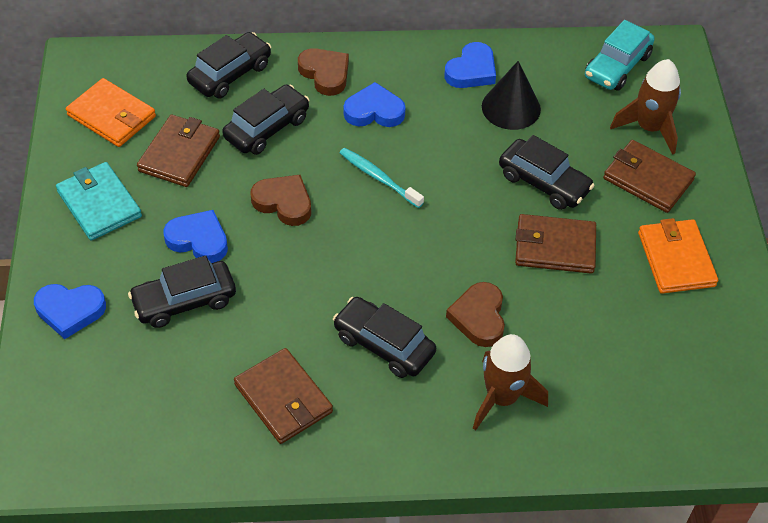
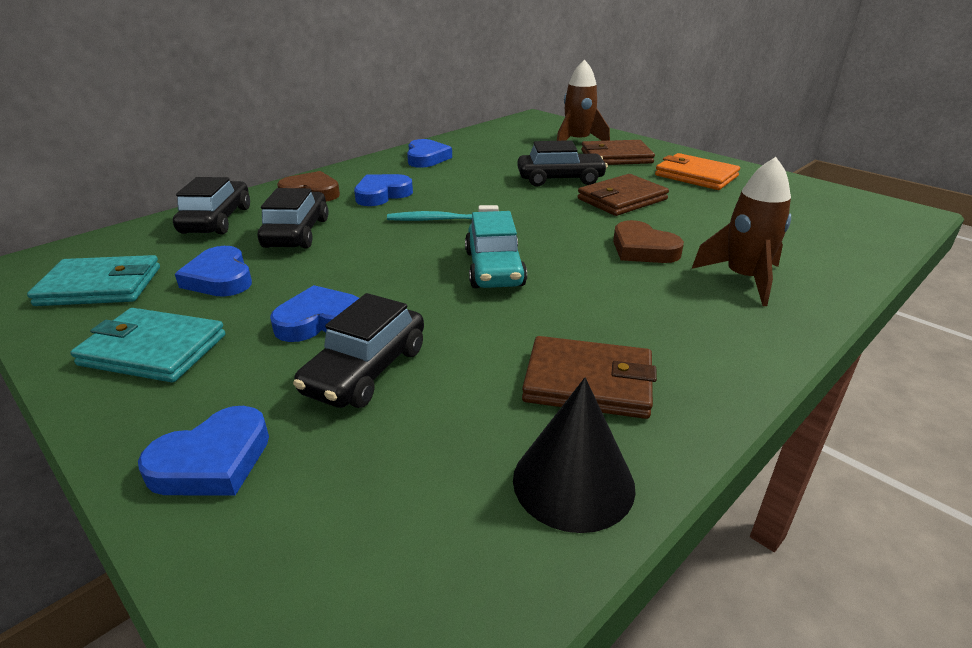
camera: 40 degrees left, 20 degrees down
(111, 116) = (100, 286): orange wallet -> turquoise wallet
(179, 154) = (220, 278): brown wallet -> blue heart
(283, 203) = (376, 263): brown heart -> none
(384, 345) = (606, 298): black car -> none
(511, 107) = (480, 162): black cone -> black cone (573, 482)
(617, 66) = (516, 130): turquoise car -> turquoise car (494, 269)

